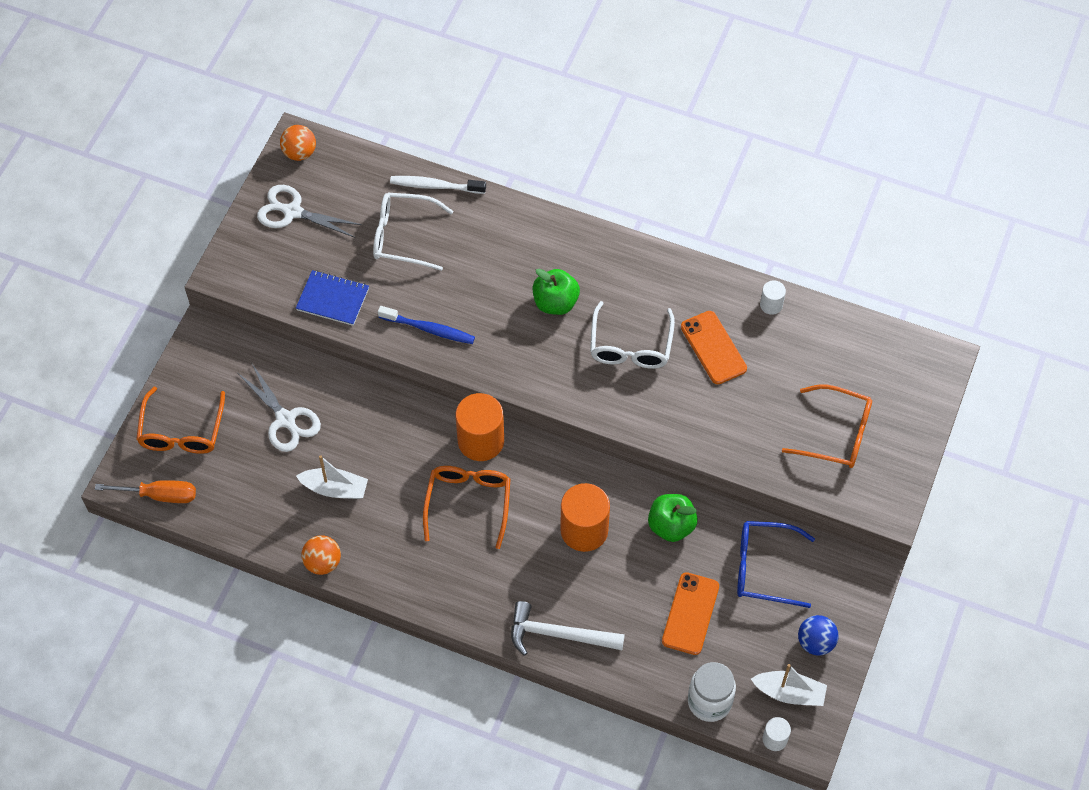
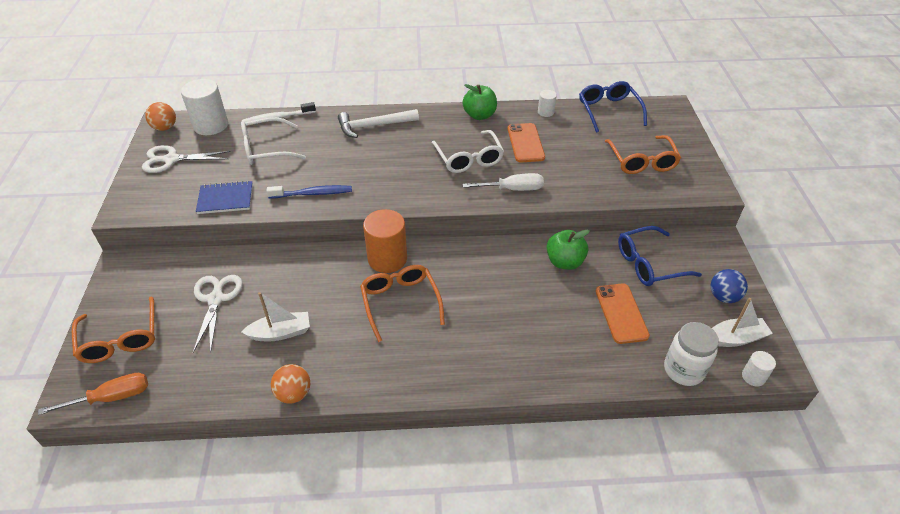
camera: 25 degrees left, 15 degrees down
(286, 420) = (216, 299): white scissors -> white scissors turned 120 degrees counterclockwise
(353, 169) = (211, 125): none -> white cylinder
(555, 302) = (400, 152): green apple -> green apple (479, 115)
(558, 634) = (530, 369): white hammer -> white hammer (373, 126)
(584, 530) = (502, 288): orange cylinder -> none
(654, 413) = (512, 189): none -> white screwdriver
(713, 348) = (525, 143): orange phone -> orange phone turned 45 degrees clockwise
(836, 434) = (642, 161): orange glasses -> orange glasses turned 90 degrees clockwise
(854, 334) = (608, 111): none -> blue glasses

